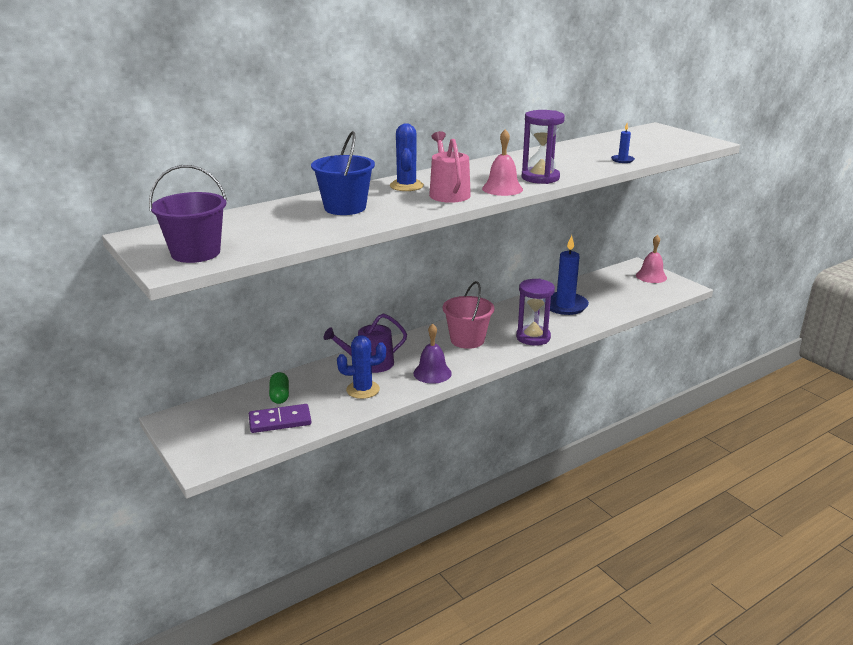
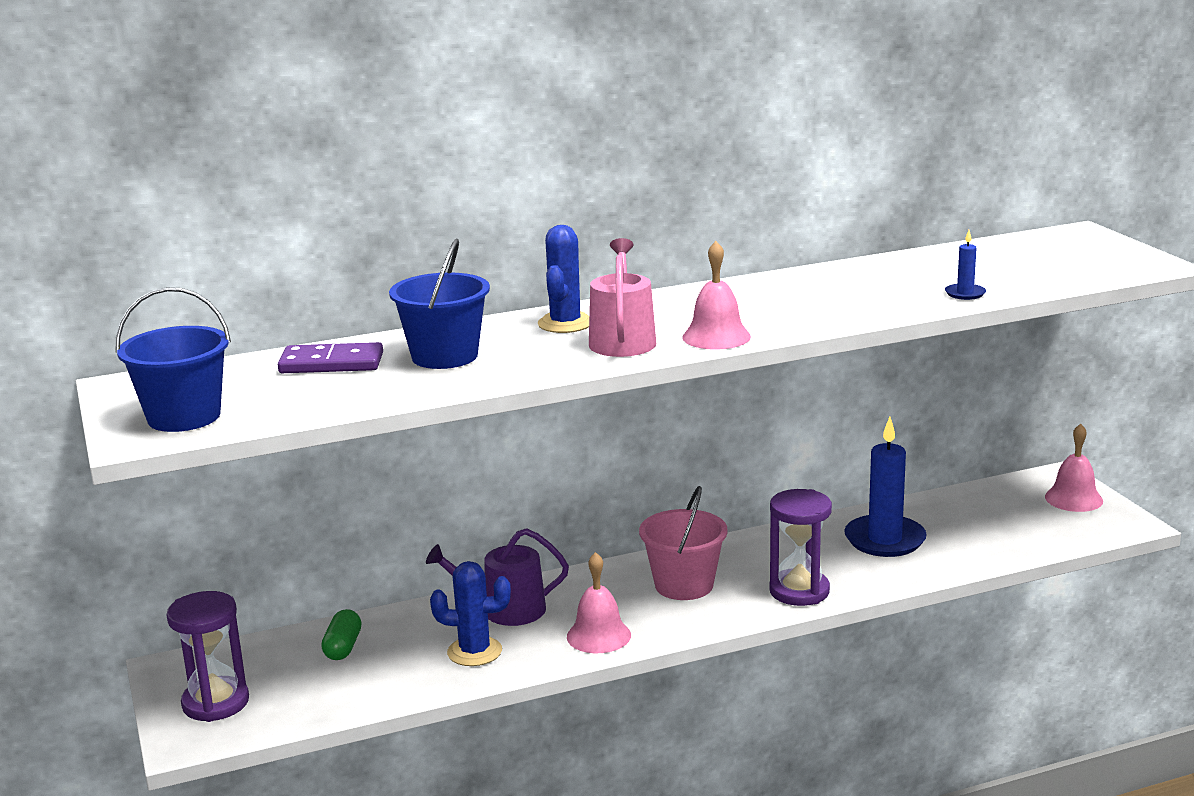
camera: 15 degrees right, 5 degrees down
(195, 253) = (184, 417): purple bucket -> blue bucket
(280, 421) = (326, 688): purple domino -> purple domino (331, 363)
(432, 373) = (598, 636): purple bell -> pink bell
(540, 178) = (795, 320): purple hourglass -> purple hourglass (215, 703)

